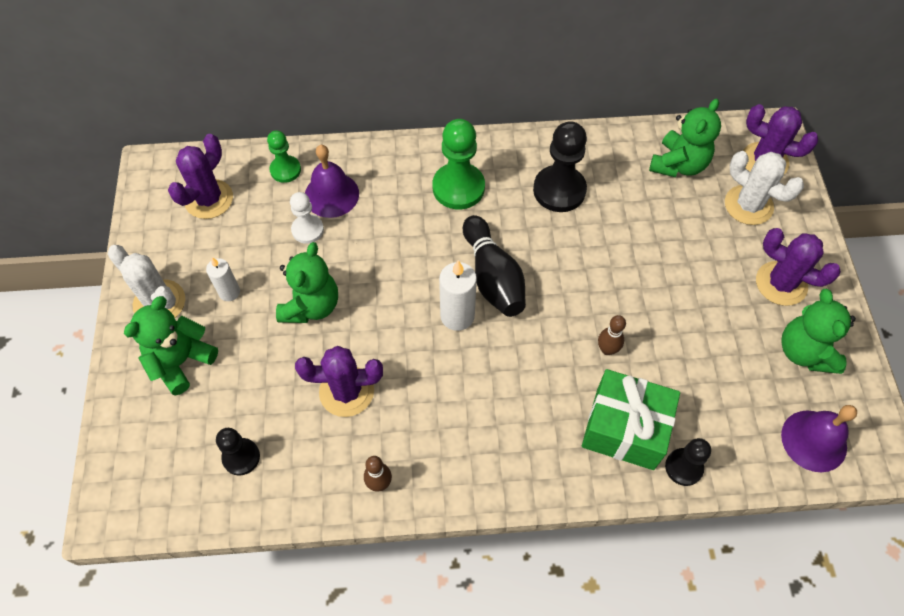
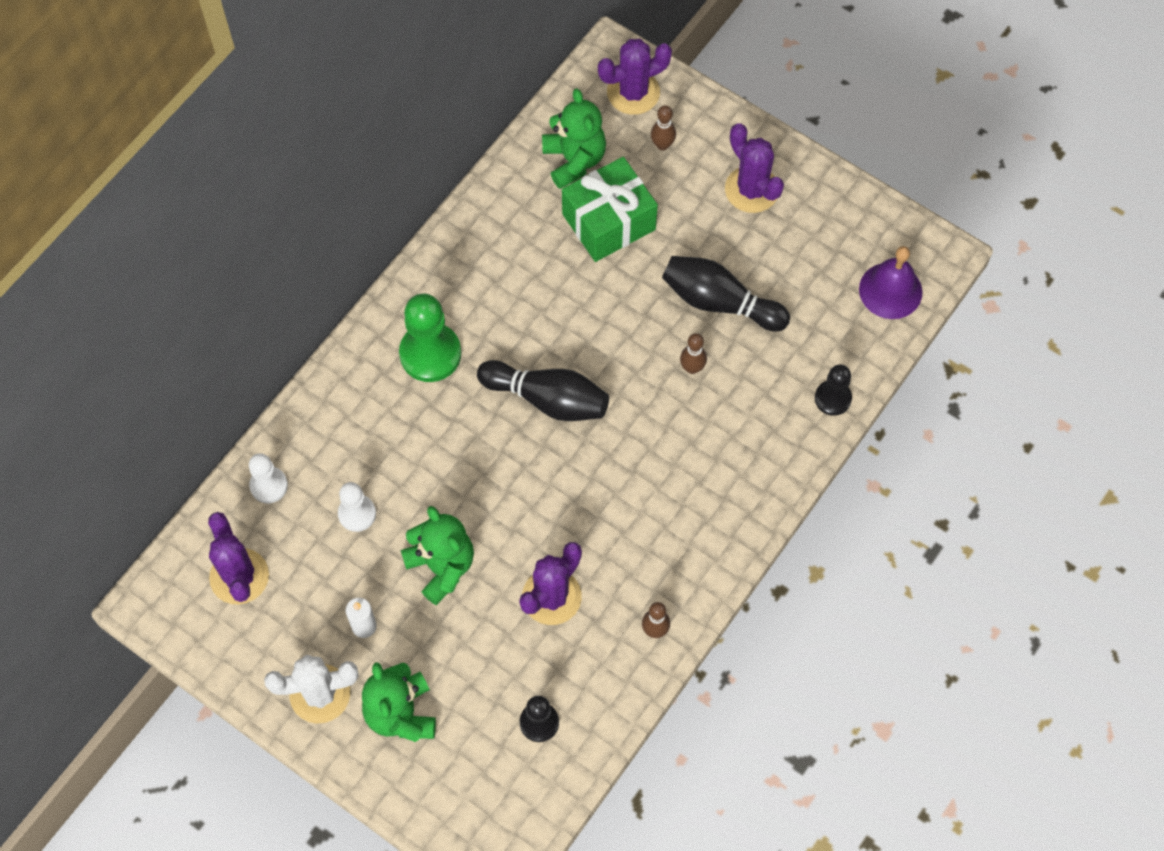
camera: 50 degrees left, 5 degrees up
(285, 170) = (269, 485): green pawn -> white pawn
(331, 195) = (336, 465): purple bell -> none
(457, 316) = (559, 456): white candle -> none
(559, 190) = (510, 275): black pawn -> none
(624, 429) = (767, 413): green gift -> green gift (609, 222)
(675, 329) = (719, 302): none -> black bowling pin
(748, 205) = (662, 145): white cactus -> brown bowling pin
(781, 283) = (751, 189): purple cactus -> purple cactus turned 75 degrees clockwise
(804, 352) = (820, 229): green teddy bear -> none

